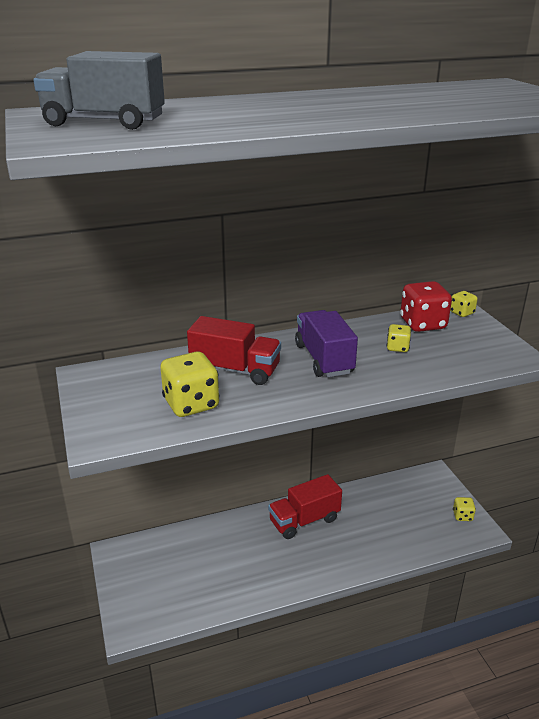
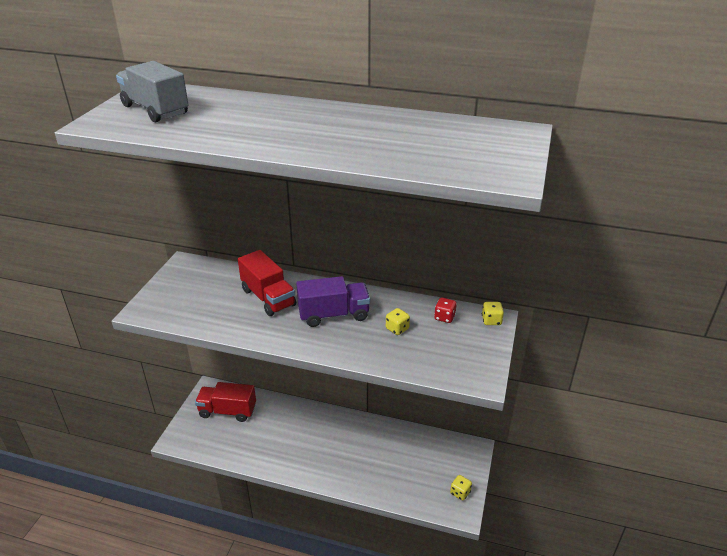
camera: 35 degrees right, 5 degrees up
(191, 404) = (214, 311): yellow dice -> none
(304, 520) = (340, 431): red truck -> red truck (227, 411)
(324, 359) = (334, 315): purple truck -> purple truck turned 60 degrees clockwise
(422, 324) = (444, 317): red dice -> red dice, size x0.52

